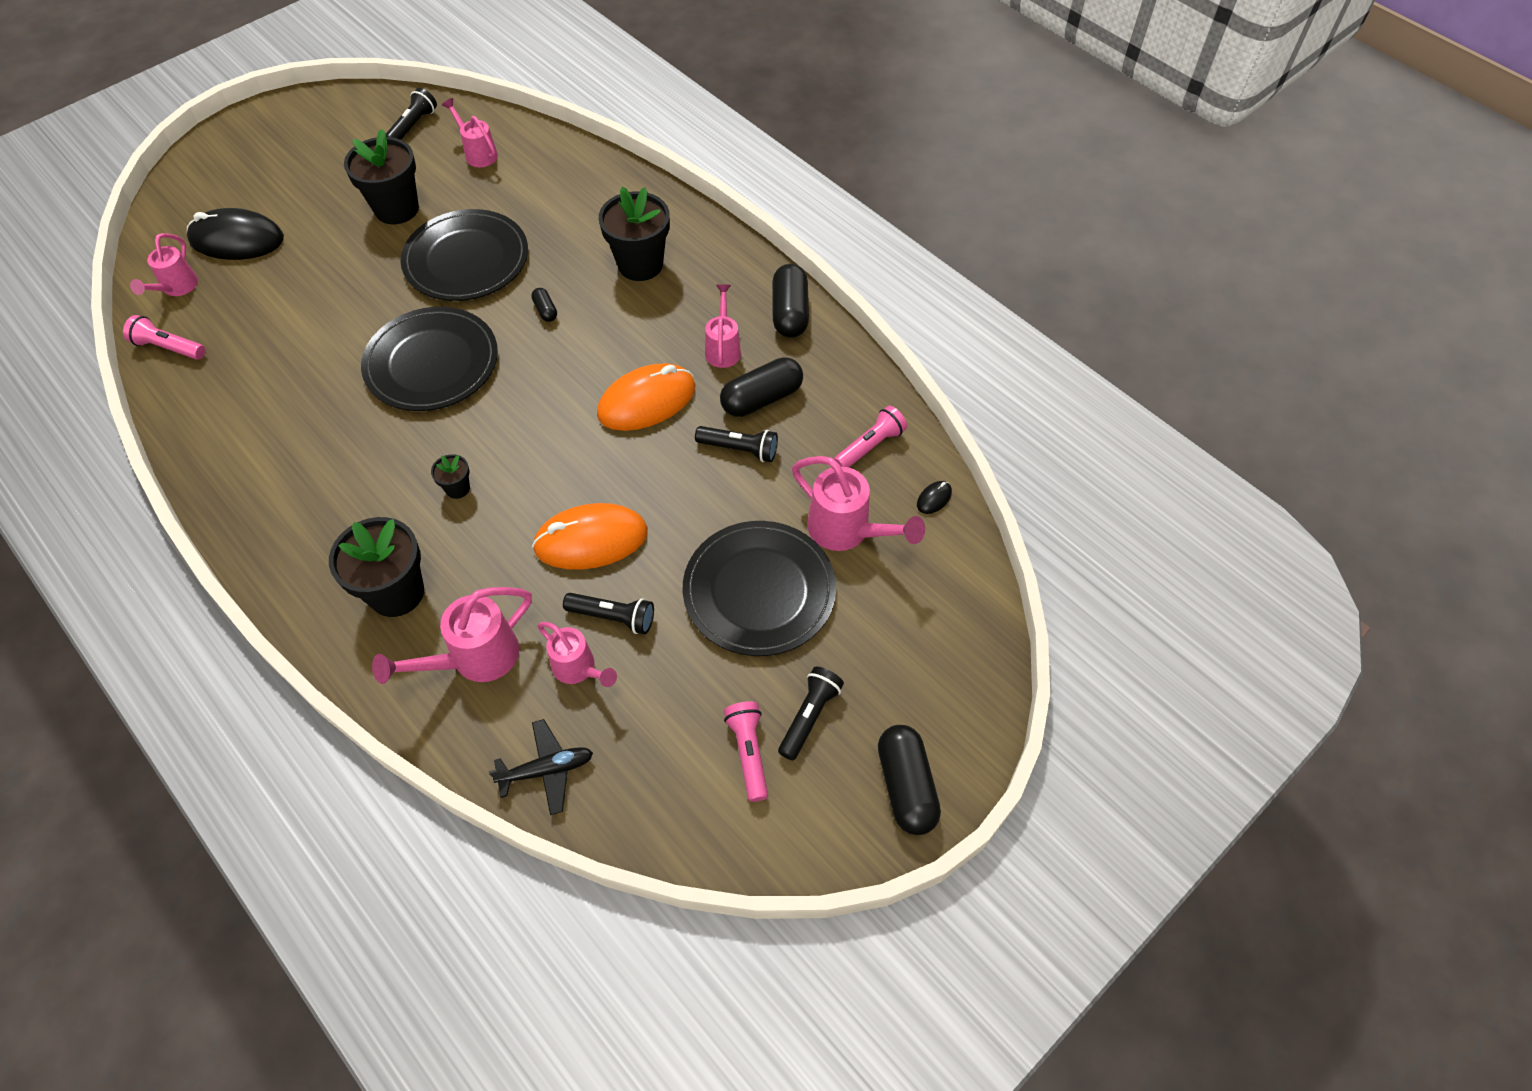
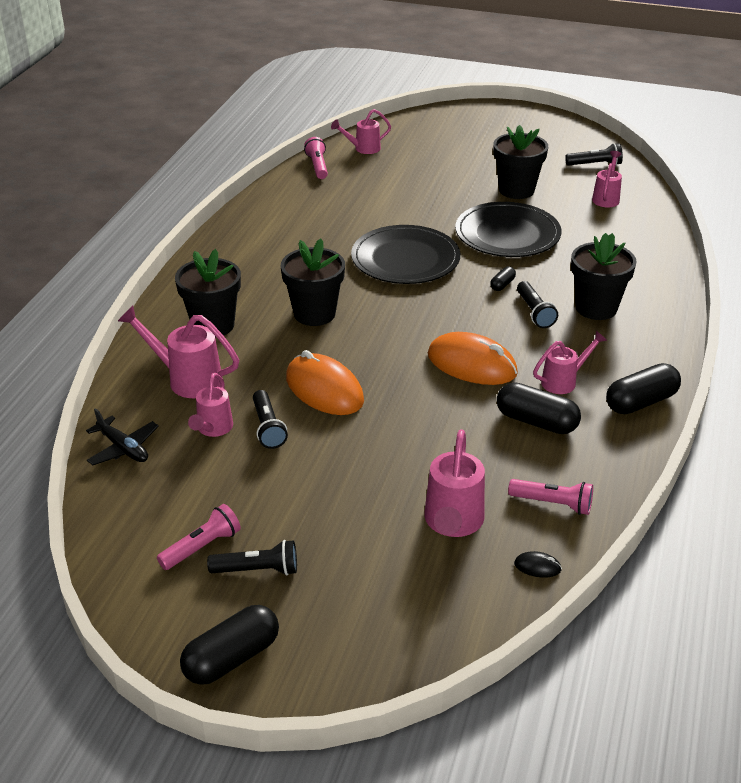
camera: 60 degrees right, 20 degrees down
(237, 240) = (422, 150): black mouse -> none
(457, 488) = (314, 314): black flower pot -> black flower pot, size x2.15
(739, 449) = (475, 429): black flashlight -> black flashlight (534, 312)
(759, 590) = (351, 494): black plate -> none

